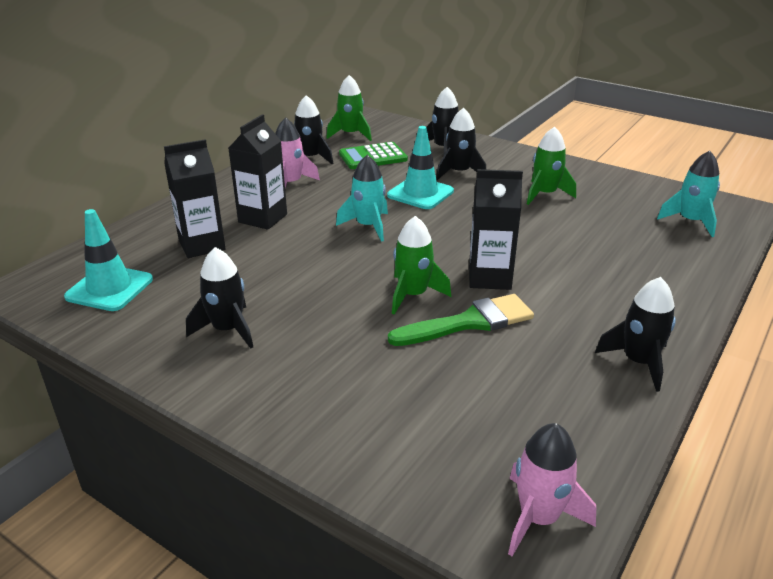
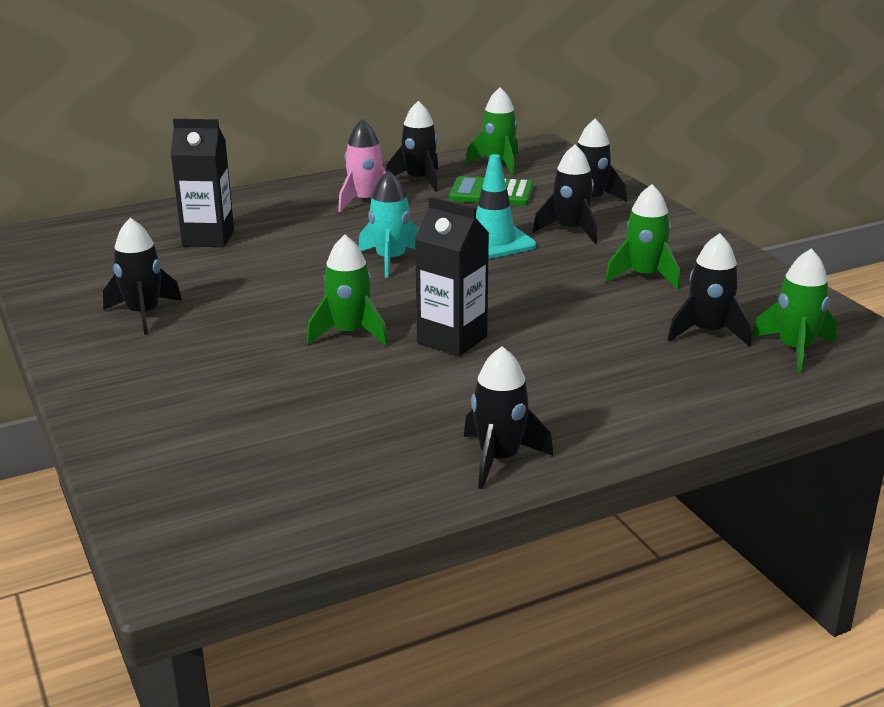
camera: 30 degrees right, 5 degrees down
(109, 288) = (88, 254): turquoise traffic cone -> none
(263, 218) = (295, 228): black carton -> none
(469, 322) = (372, 372): green brush -> none
(539, 518) = (214, 536): pink rocket -> none
(631, 224) = (707, 332): none -> black rocket
(690, 221) = (795, 350): turquoise rocket -> green rocket

